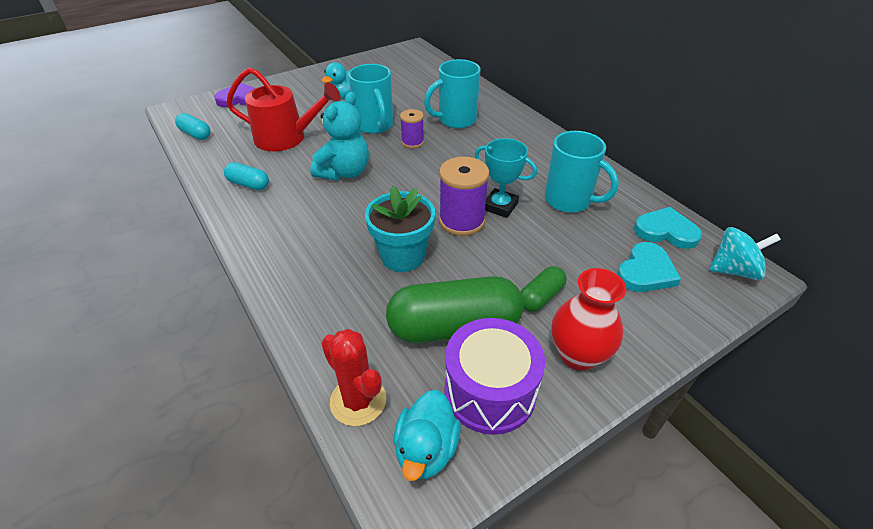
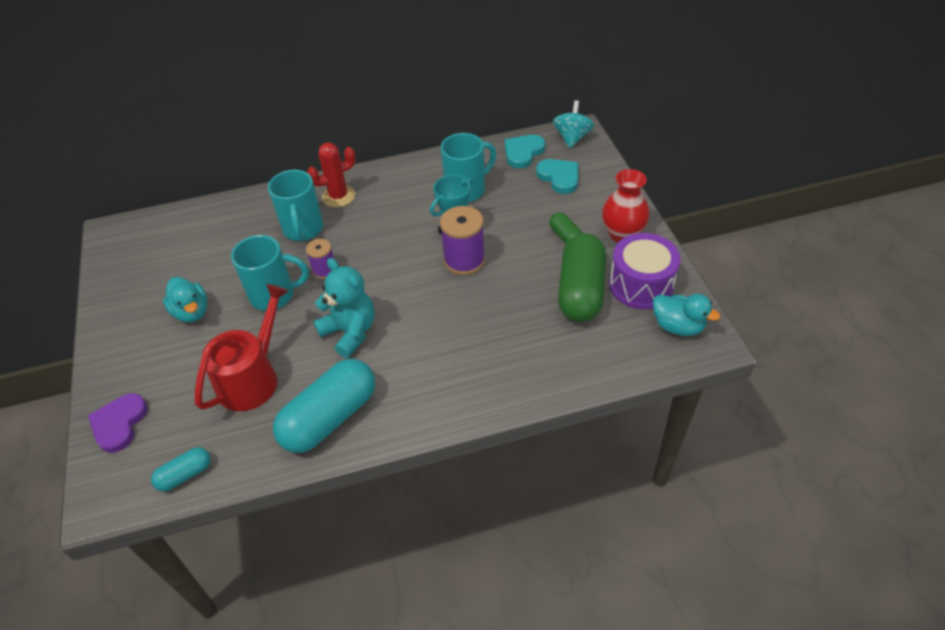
camera: 70 degrees left, 5 degrees up
(248, 184) = (330, 418): turquoise capsule -> turquoise capsule, size x2.05
(358, 401) = (633, 357): red cactus -> red cactus (338, 196)
(402, 256) = (494, 307): turquoise flower pot -> none

